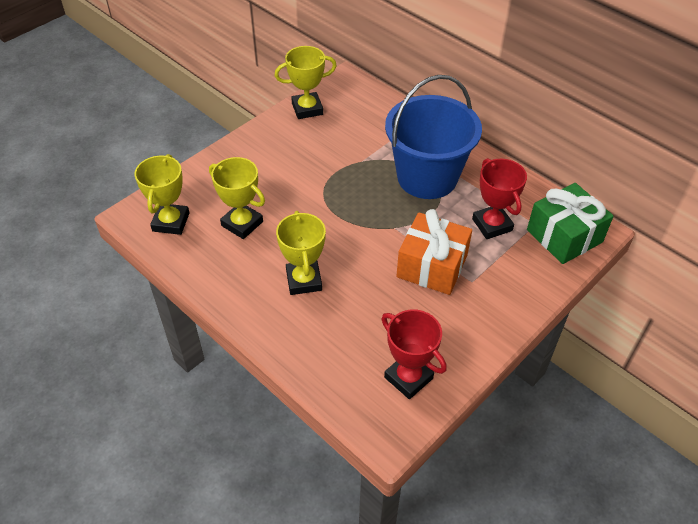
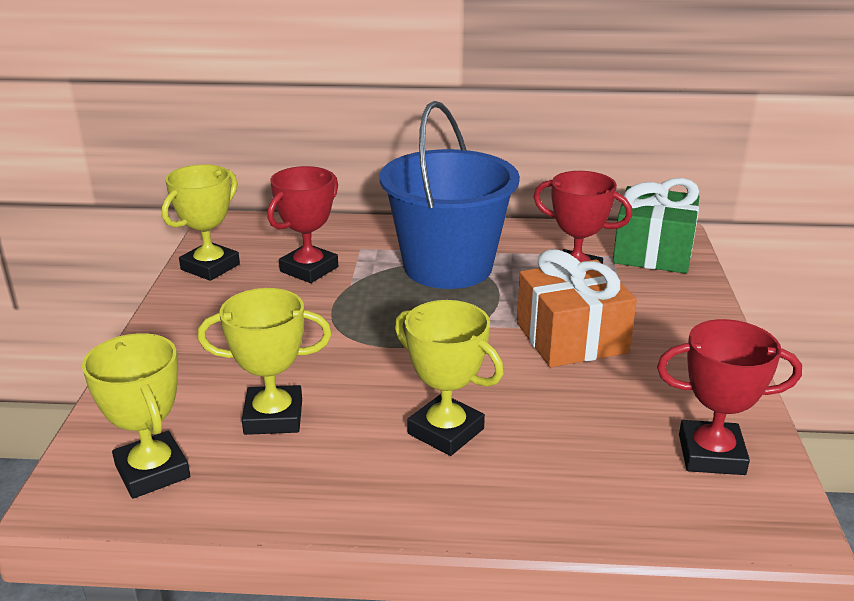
camera: 40 degrees left, 20 degrees down
(353, 138) = (309, 269): none -> red trophy

